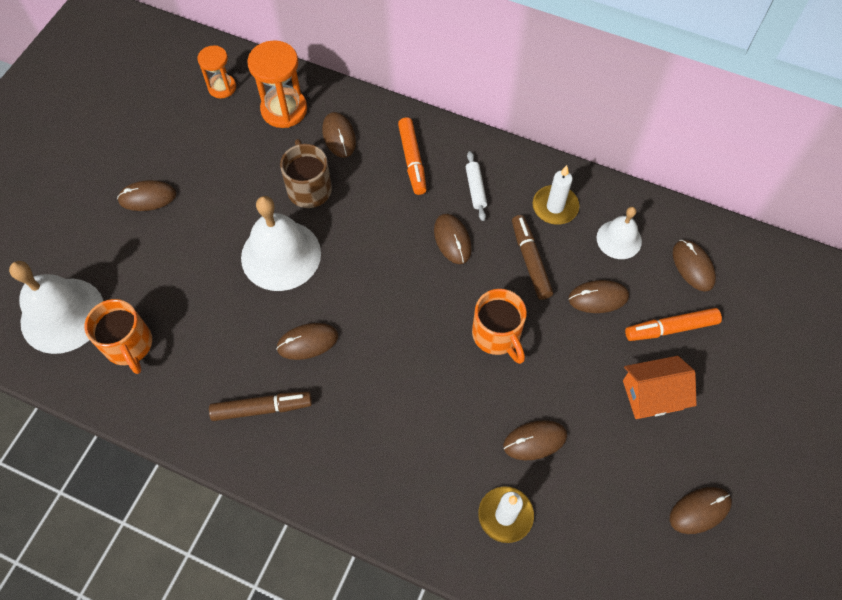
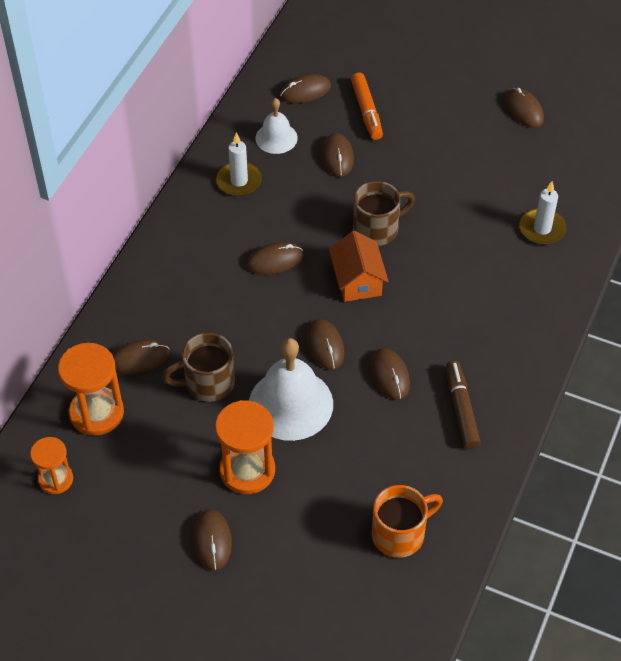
camera: 90 degrees left, 10 degrees down
(62, 315) = (366, 606): white bell -> none
(213, 221) = (247, 470): none -> orange hourglass
(412, 160) = (176, 293): orange marker -> none
(475, 189) = (215, 241): white rolling pin -> none
(497, 335) = (377, 229): orange mug -> brown mug
(530, 261) = (299, 202): brown marker -> none
(535, 441) = (476, 207): brown mouse -> brown mouse (325, 346)
(652, 395) = (429, 128): orange house -> orange house (357, 281)

